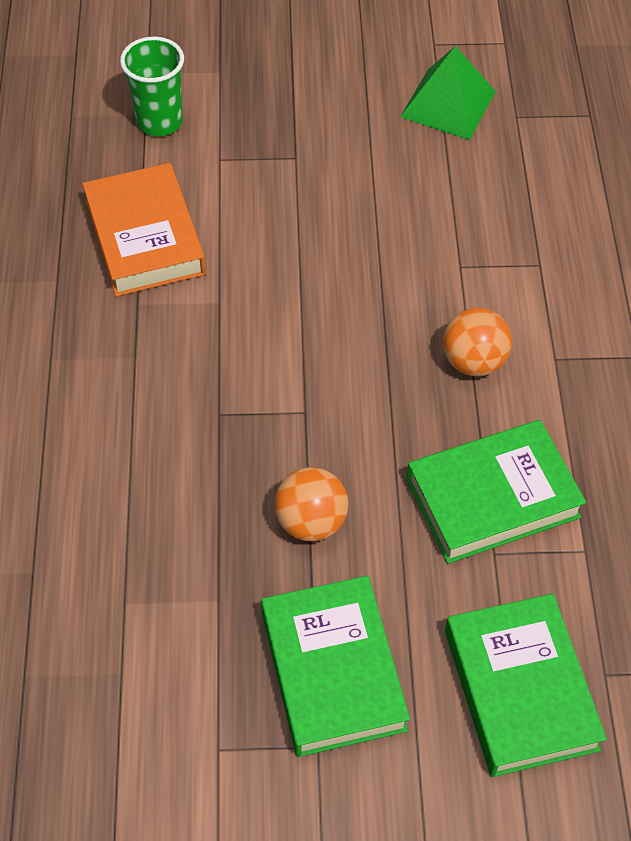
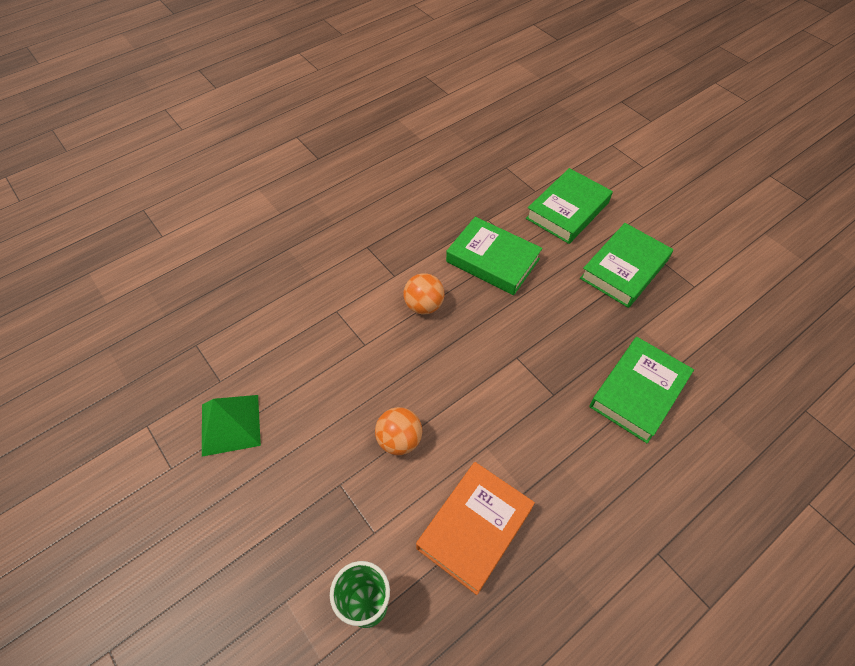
camera: 125 degrees left, 0 degrees up
(135, 510) = (638, 392): none -> green book
(311, 522) = (570, 317): orange ball -> orange ball (399, 440)

